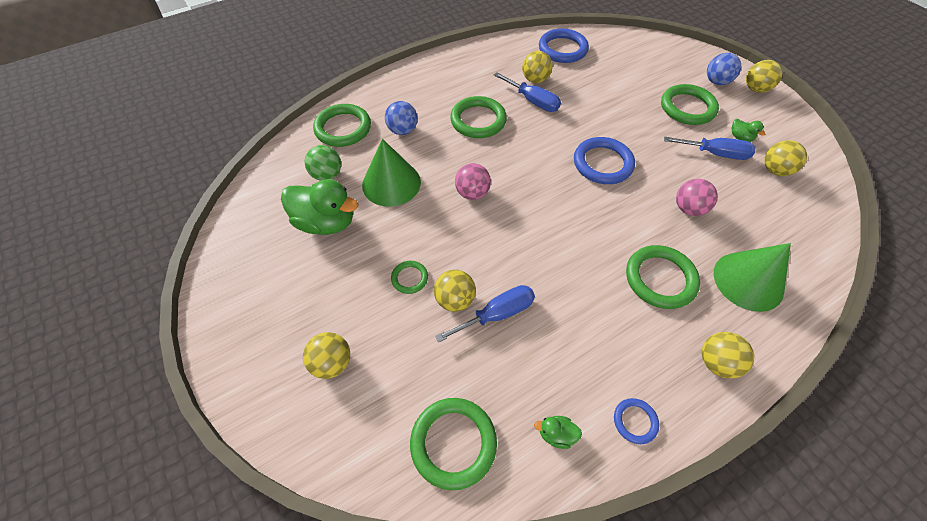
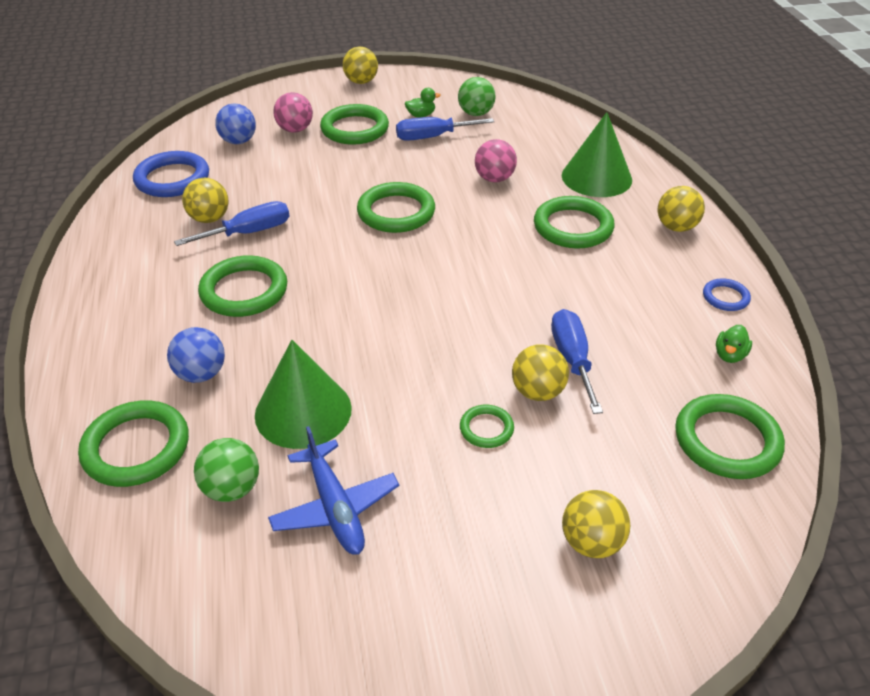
camera: 70 degrees left, 15 degrees down
(326, 222) = (335, 507): green duck -> blue plane
(472, 193) = (375, 332): pink ball -> pink ball (295, 130)
(602, 163) = (396, 212): blue ring -> green ring
(715, 154) = (432, 137): blue screwdriver -> blue screwdriver turned 135 degrees counterclockwise
(716, 82) = (331, 98): blue ball -> blue ball (238, 141)
(775, 170) = (476, 113): yellow ball -> green ball

